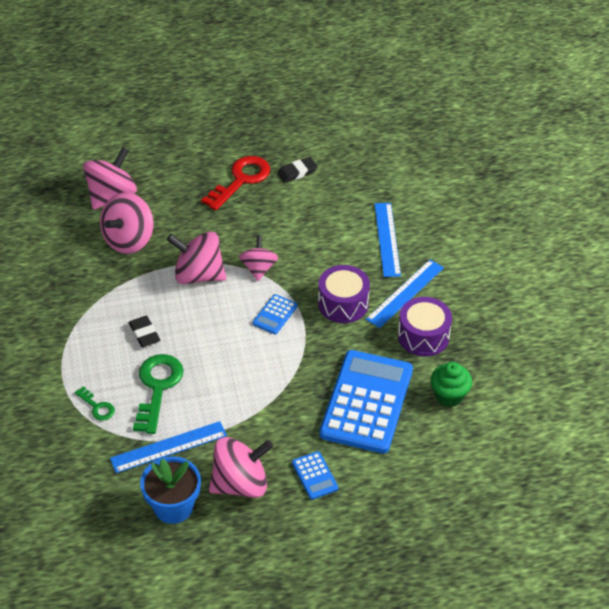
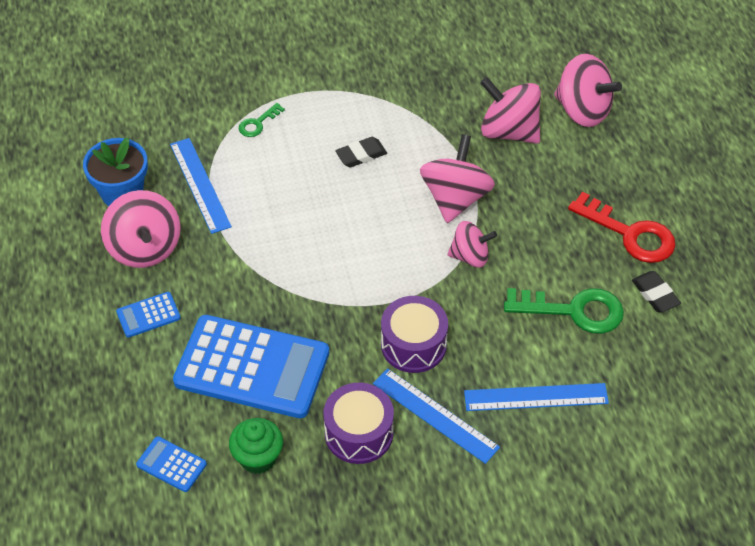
camera: 90 degrees right, 5 degrees up
(157, 388) = (282, 171): green key -> green key (573, 310)
(275, 315) = (393, 274): blue calculator -> blue calculator (171, 464)

